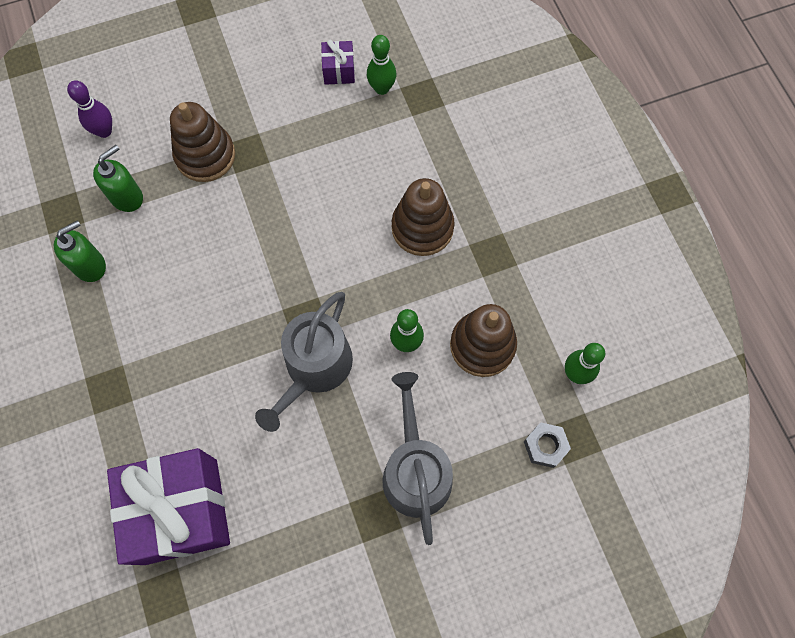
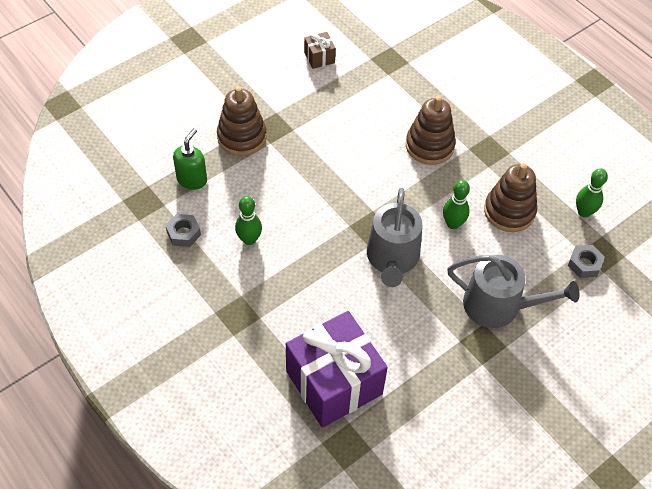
camera: 20 degrees left, 15 degrees down
(90, 265) = (183, 233): green soap dispenser -> grey nut
(104, 131) = (153, 139): purple bowling pin -> none
(339, 71) = (319, 57): purple gift -> brown gift
(381, 88) = (357, 62): green bowling pin -> green bowling pin (249, 239)
(415, 470) = (499, 306): grey watering can -> grey watering can turned 135 degrees clockwise

